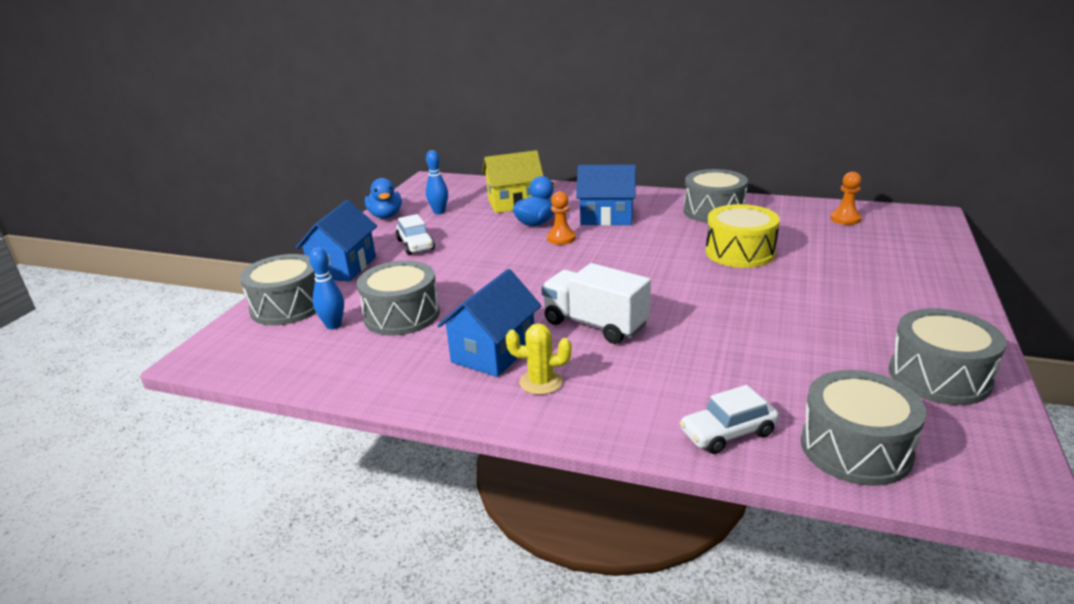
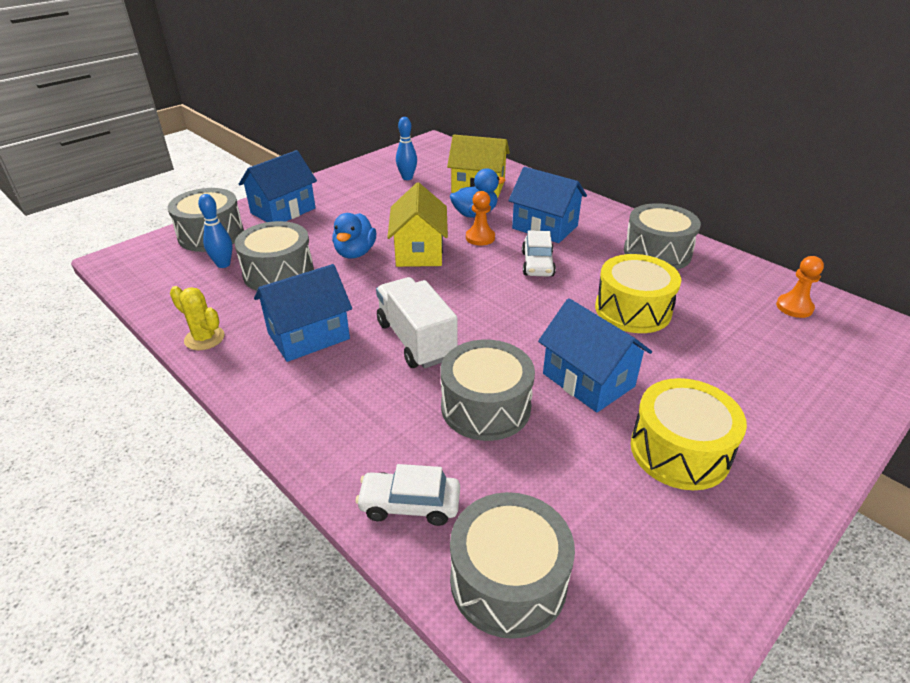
camera: 25 degrees right, 10 degrees up
(386, 216) = (362, 169): blue duck -> blue duck (355, 253)
(416, 245) = (356, 206): white car -> white car (537, 264)
(519, 262) = (419, 251): none -> yellow house
(541, 382) = (313, 381): yellow cactus -> yellow cactus (204, 338)
(761, 306) = (588, 380): none -> blue house
(873, 327) = (679, 451): none -> yellow drum
(939, 376) = (688, 541): grey drum -> grey drum (485, 407)

